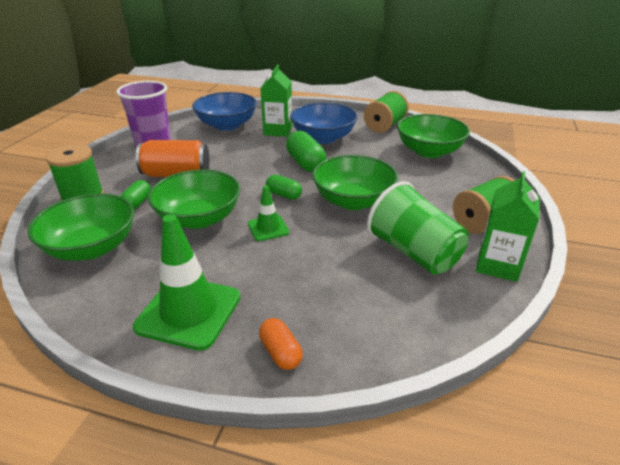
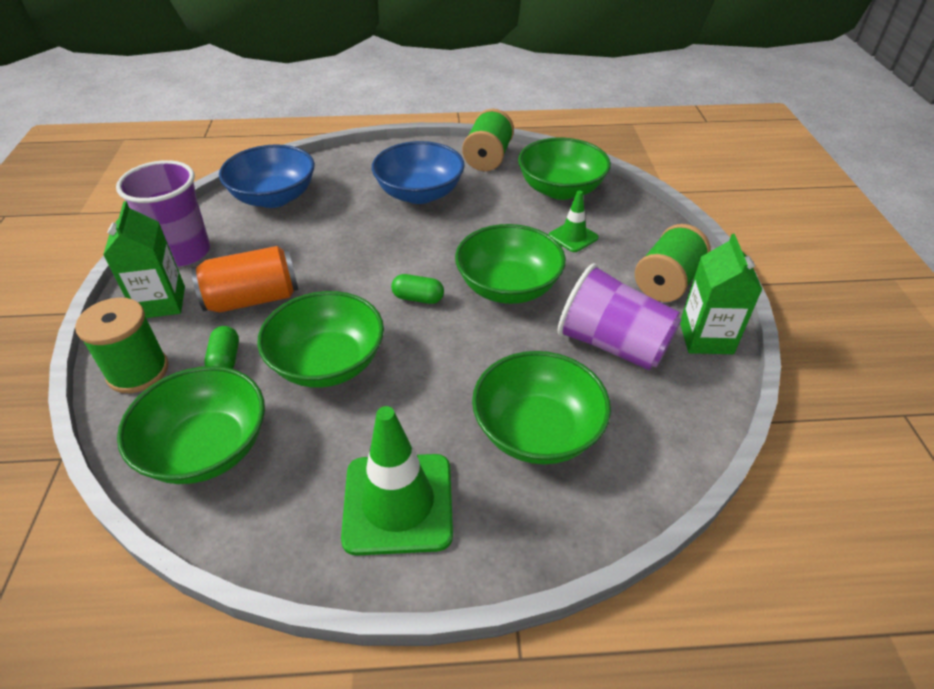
camera: 20 degrees left, 10 degrees up
(268, 228) = (426, 354): green traffic cone -> green traffic cone (573, 237)
(278, 131) = (352, 193): green carton -> green carton (161, 302)
(280, 352) = (535, 522): orange capsule -> none
(305, 163) = (419, 241): green capsule -> none
(319, 293) = (537, 431): none -> green bowl
(414, 252) = (612, 344): green cup -> purple cup

